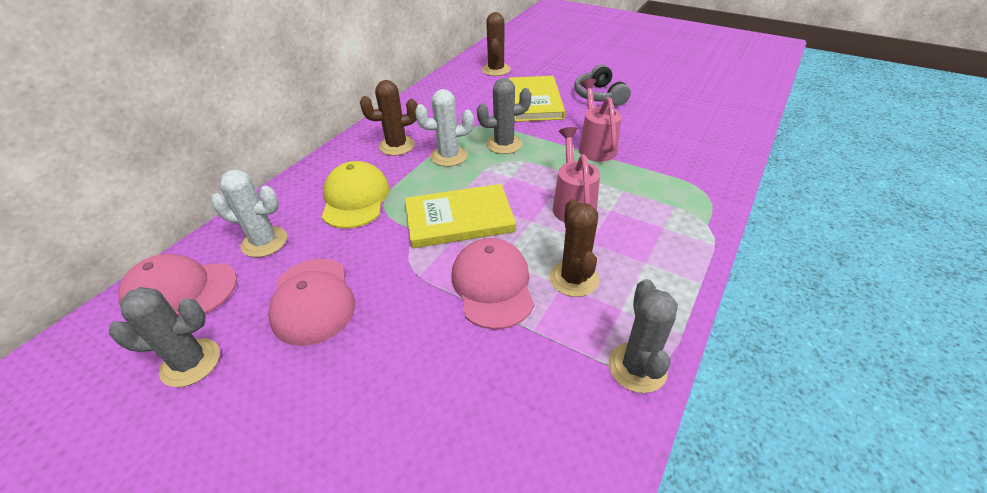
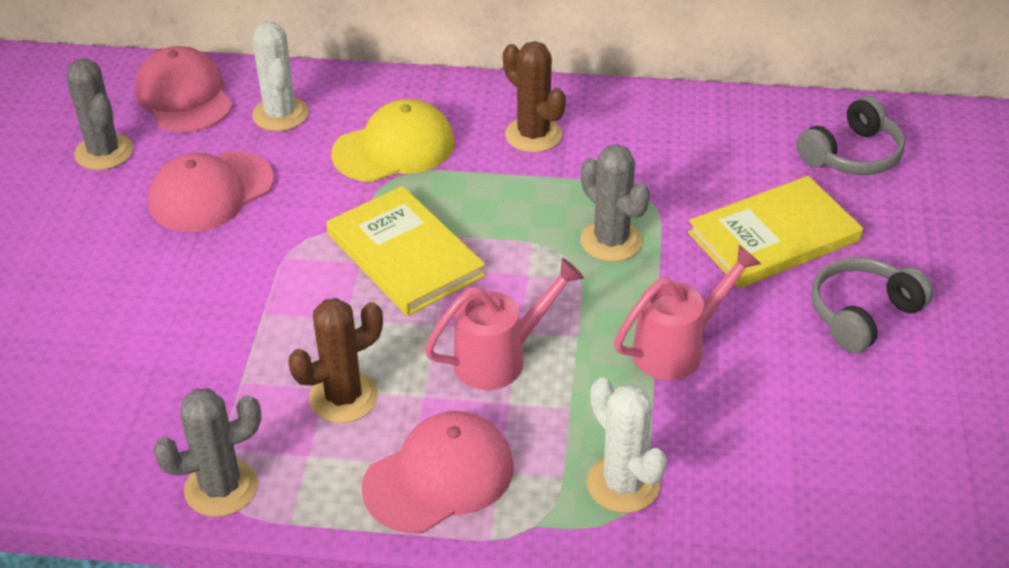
camera: 65 degrees right, 0 degrees up
(449, 156) = (541, 195): white cactus -> white cactus (623, 484)
(492, 285) = (297, 325): pink cap -> pink cap (439, 476)
(496, 70) = (852, 155): brown cactus -> grey headphones

